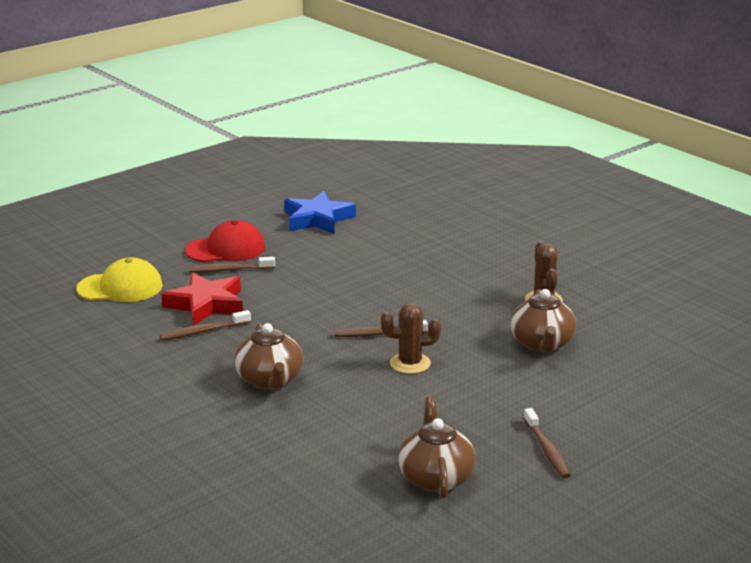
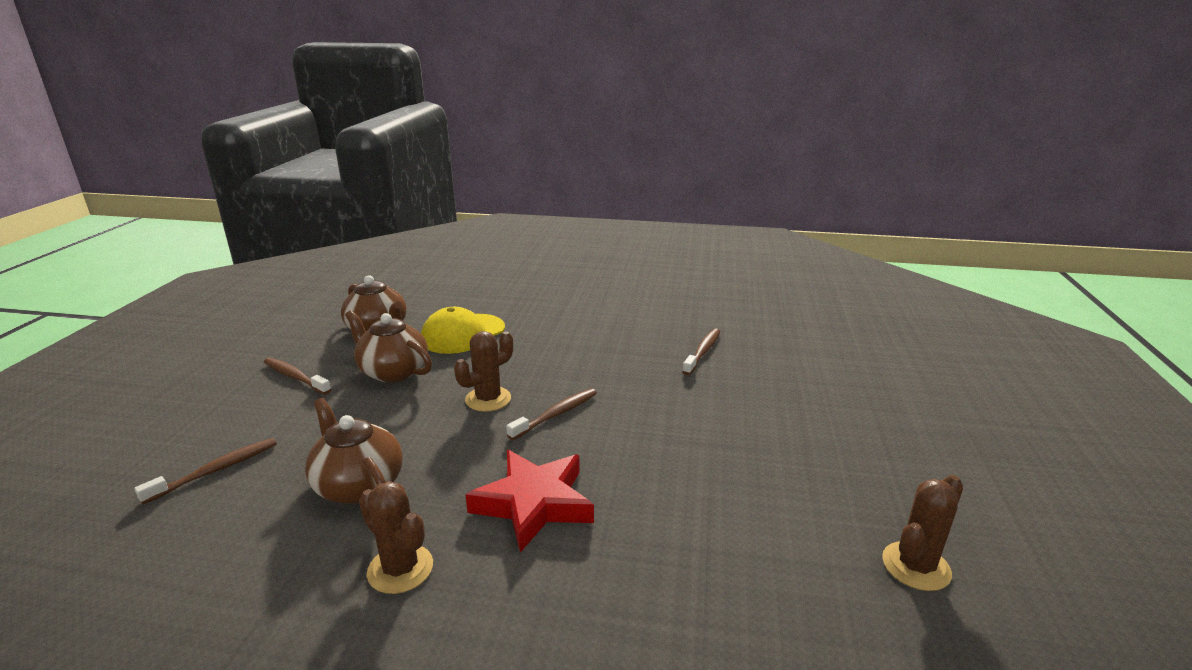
camera: 140 degrees right, 0 degrees up
(120, 287) = (846, 356): yellow cap -> yellow cap (463, 334)
(206, 304) = (752, 373): red star -> red star (534, 503)
(226, 249) = (879, 442): red cap -> none
(230, 270) = (815, 418): brown toothbrush -> brown toothbrush (216, 470)
(270, 381) = (584, 340): brown teapot -> brown teapot (393, 371)
(318, 219) = (916, 566): blue star -> brown cactus

